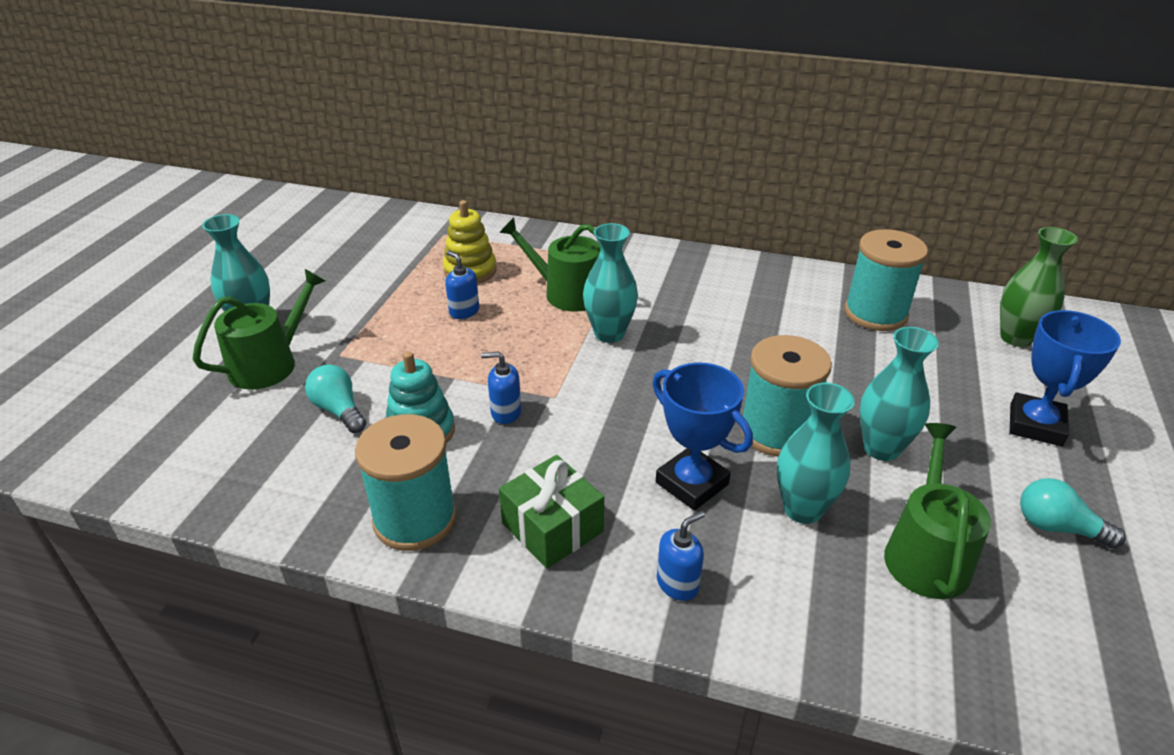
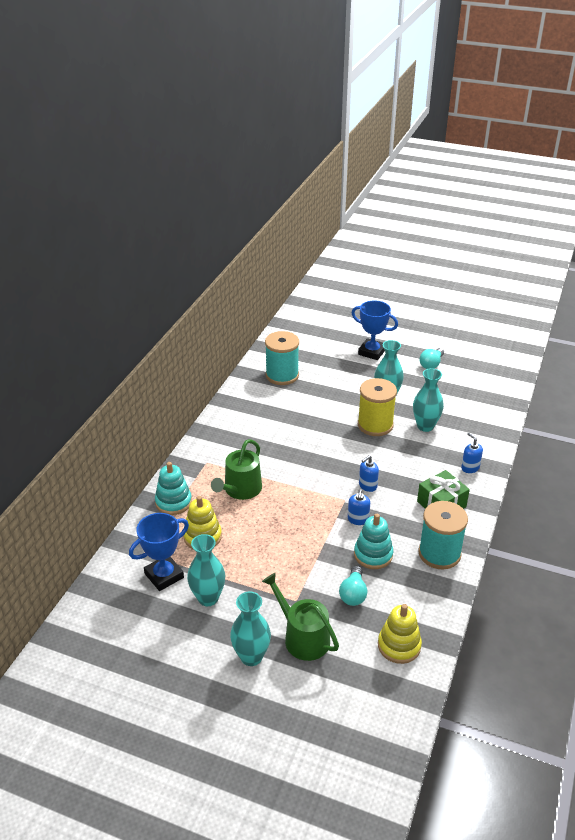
camera: 85 degrees left, 0 degrees up
(220, 461) = (399, 646): none -> yellow stacking toy
(339, 410) = (353, 594): turquoise light bulb -> turquoise light bulb turned 45 degrees counterclockwise
(464, 311) = (254, 539): blue soap dispenser -> blue soap dispenser (367, 486)
(536, 244) = (173, 502): none -> turquoise stacking toy
(609, 334) = (288, 474): turquoise vase -> turquoise vase (208, 598)
(692, 483) = (411, 456): blue trophy -> blue trophy (164, 575)
(776, 432) = (375, 425): turquoise spool -> yellow spool
(926, 553) = (447, 399): green watering can -> none
(1016, 338) = (308, 339): green vase -> none

